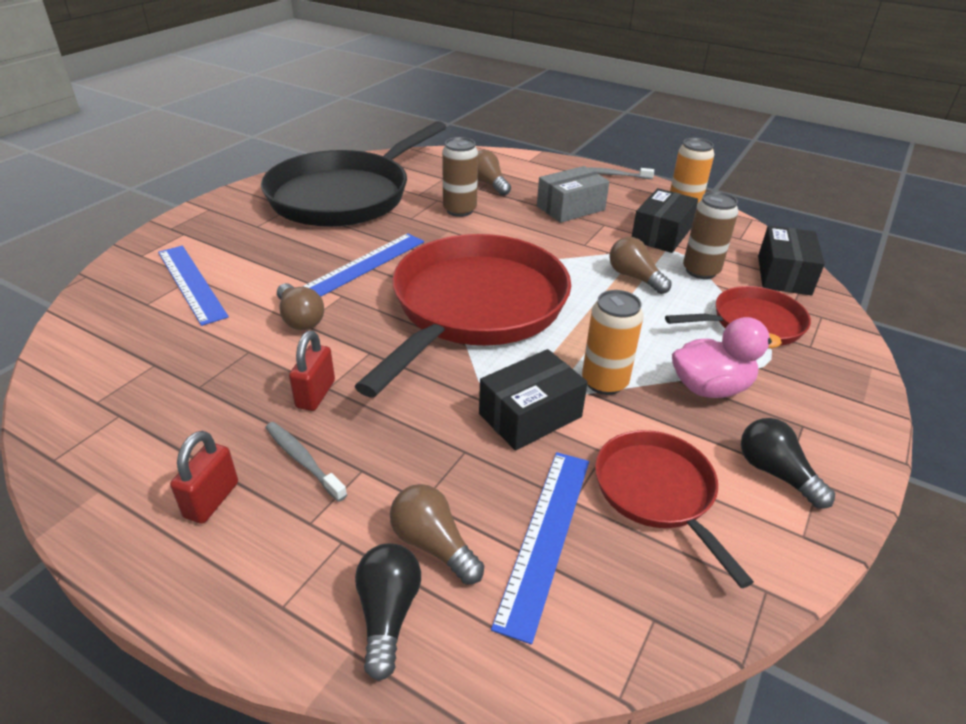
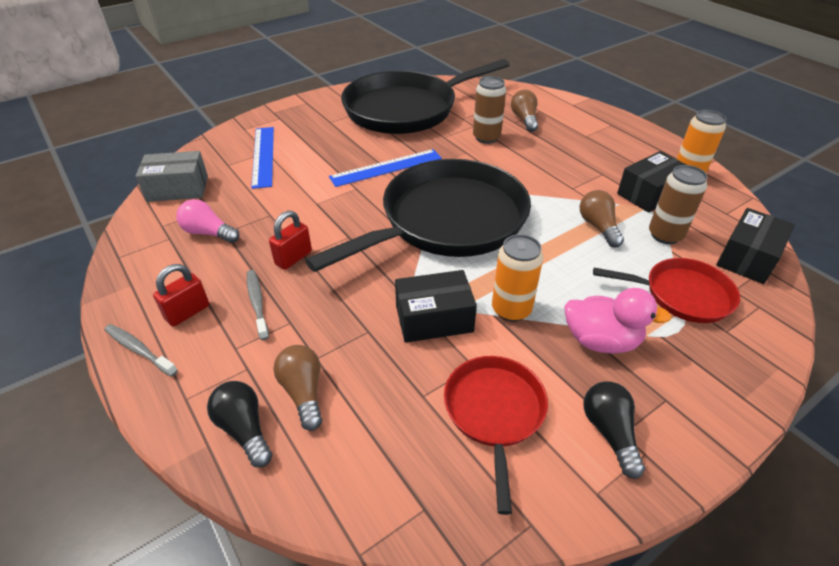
camera: 25 degrees right, 5 degrees up
(175, 394) = (208, 233): none -> pink light bulb
(300, 318) = (317, 199): brown light bulb -> none
(388, 614) = (244, 429): black light bulb -> black light bulb turned 60 degrees counterclockwise
(475, 307) = (447, 221): red pan -> black pan
(545, 537) = (384, 415): blue ruler -> none
(570, 208) = (581, 153): grey box -> grey box (178, 188)
(613, 175) = (641, 130): grey toothbrush -> grey toothbrush (139, 350)

